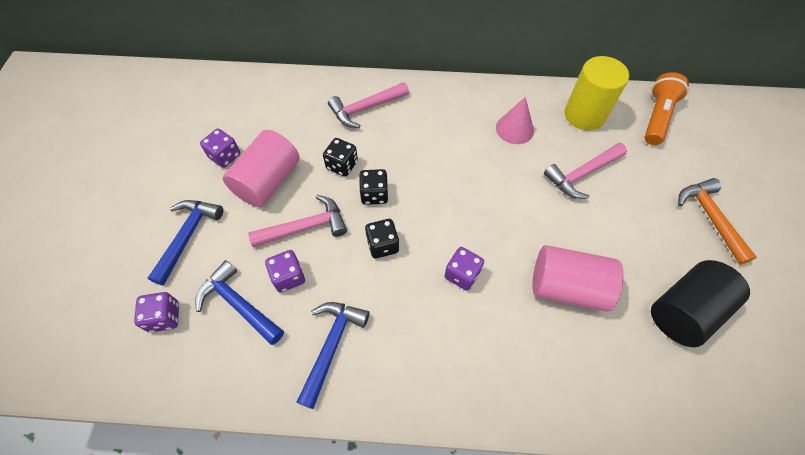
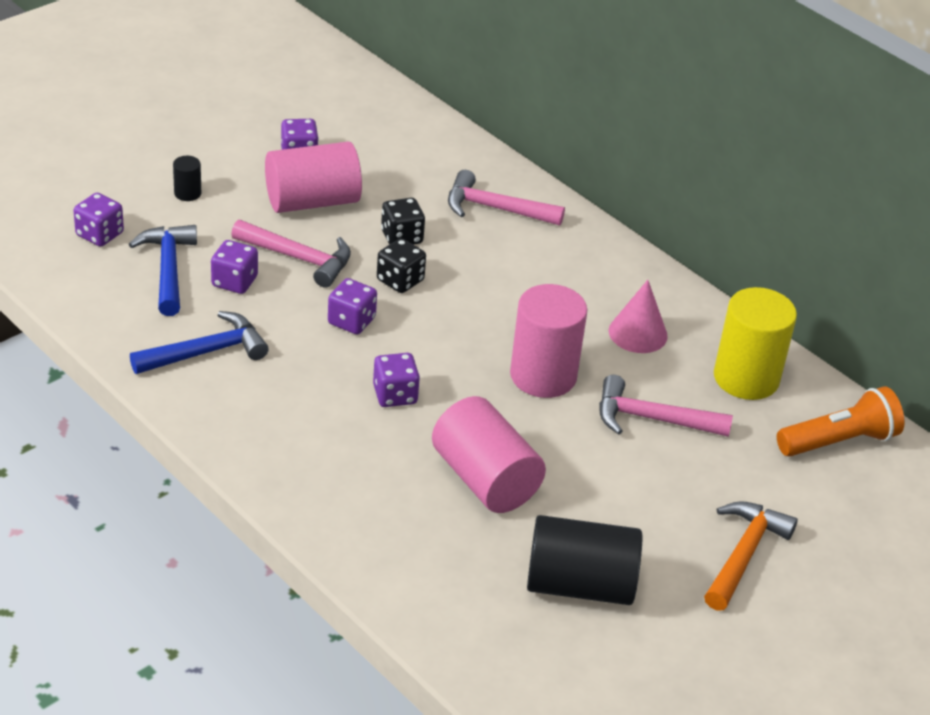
camera: 40 degrees right, 20 degrees down
(188, 236) = (187, 193): blue hammer -> black cylinder
(382, 245) = (351, 321): black dice -> purple dice
(509, 193) = (543, 376): none -> pink cylinder

